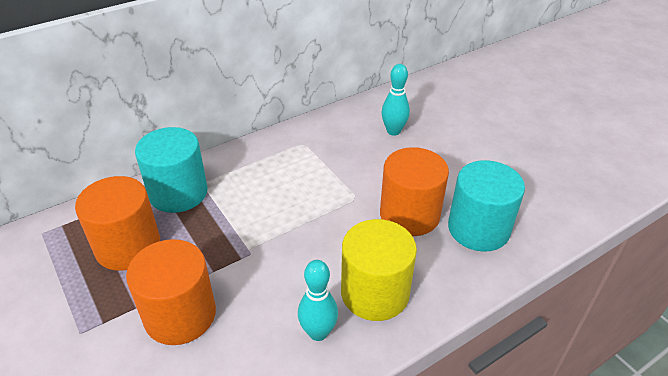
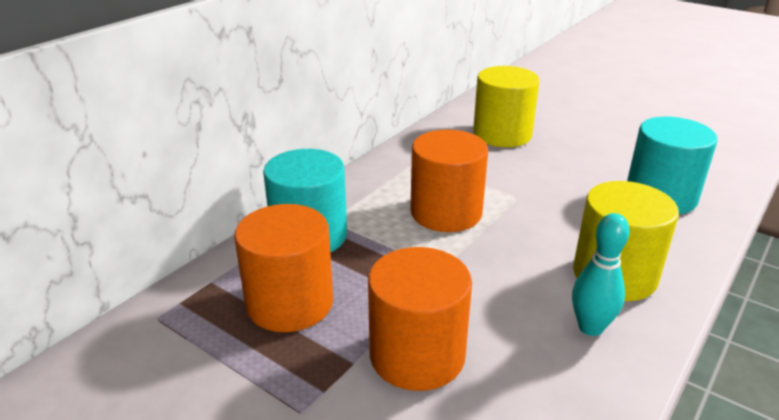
camera: 20 degrees left, 10 degrees down
(393, 131) = (502, 134): turquoise bowling pin -> yellow cylinder
(409, 214) = (584, 199): orange cylinder -> orange cylinder (446, 212)

